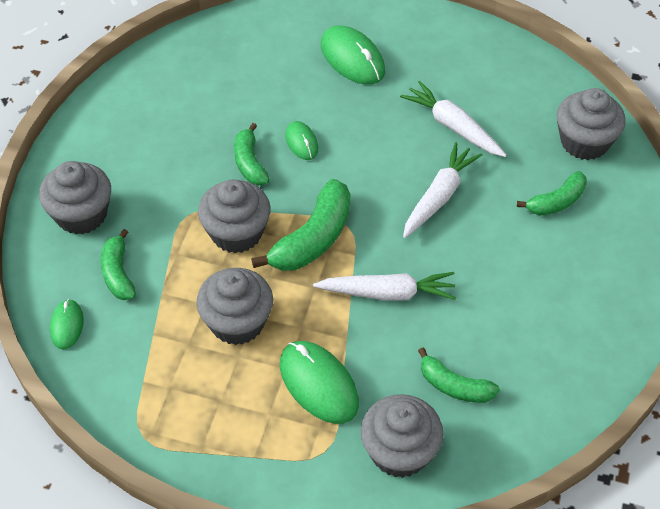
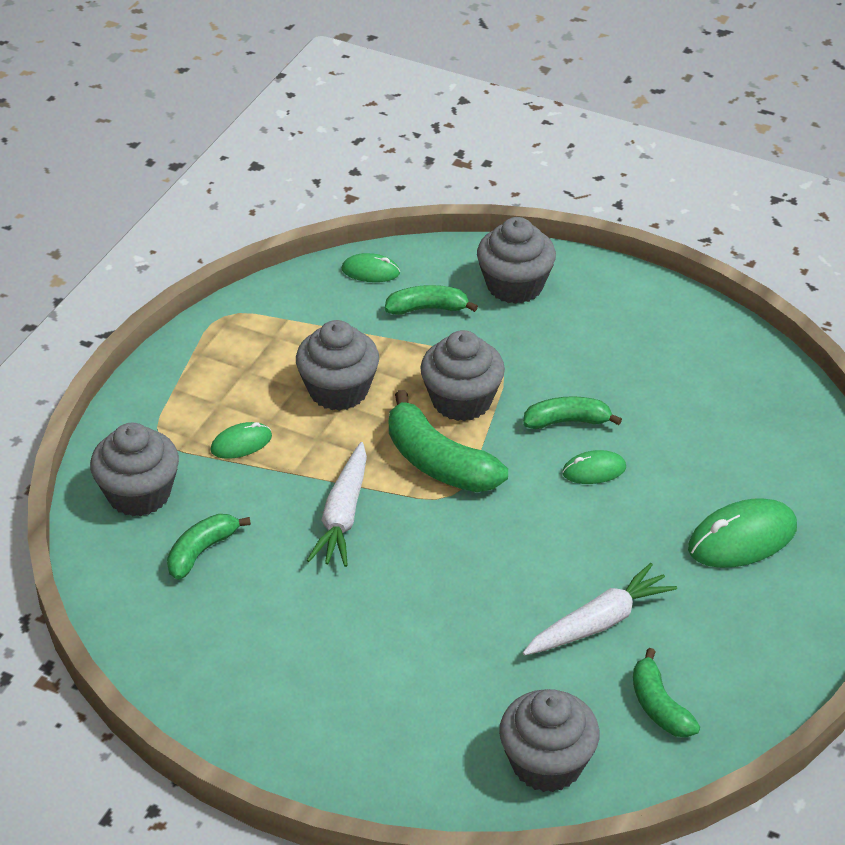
camera: 100 degrees right, 10 degrees down
(318, 384) = (241, 443): green mouse -> green mouse, size x0.56
(439, 196) = (479, 586): white carrot -> none
(556, 201) = (445, 706): green banana -> green banana (659, 706)

